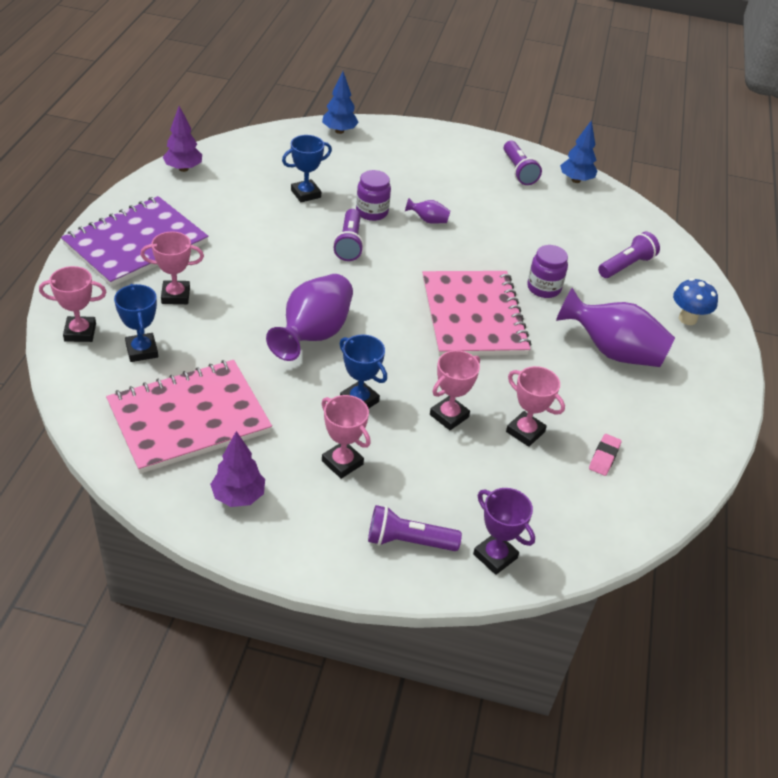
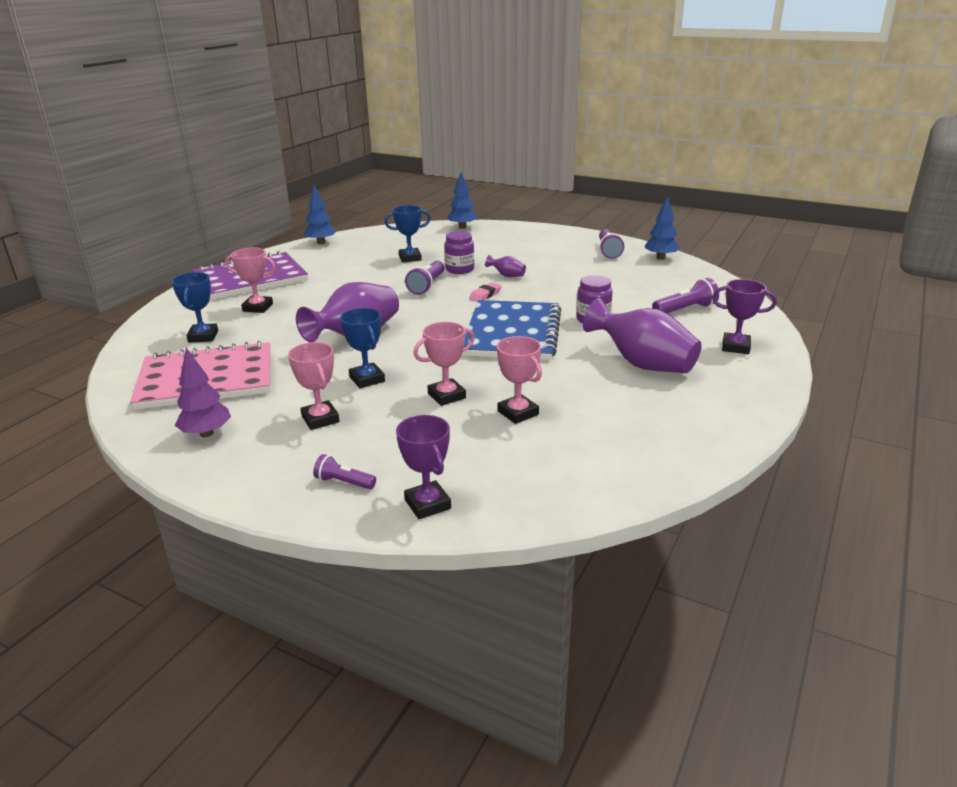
camera: 20 degrees right, 15 degrees down
(80, 332) = (164, 323): pink trophy -> none
(183, 168) = (321, 243): purple tree -> blue tree
(408, 541) = (344, 482): purple flashlight -> purple flashlight, size x0.63
(473, 316) = (513, 333): pink notebook -> blue notebook
(604, 457) = (593, 439): pink eraser -> pink eraser (485, 295)
(687, 319) = (735, 347): blue mushroom -> purple trophy

